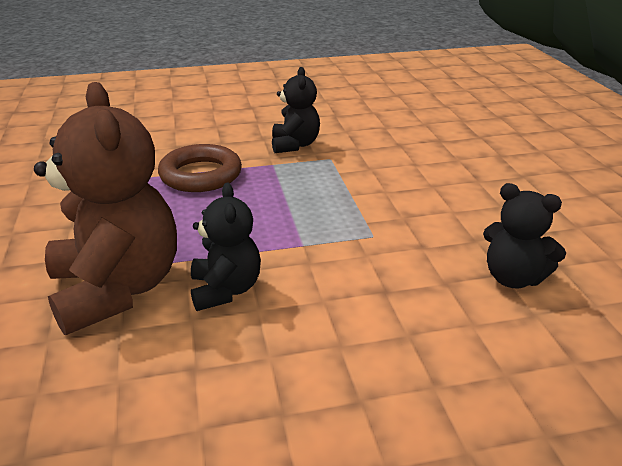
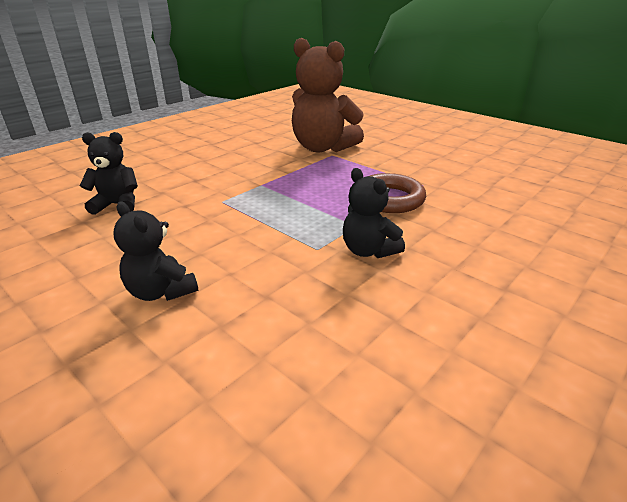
camera: 145 degrees right, 0 degrees up
(225, 290) = (275, 159): black teddy bear -> black teddy bear (161, 291)

